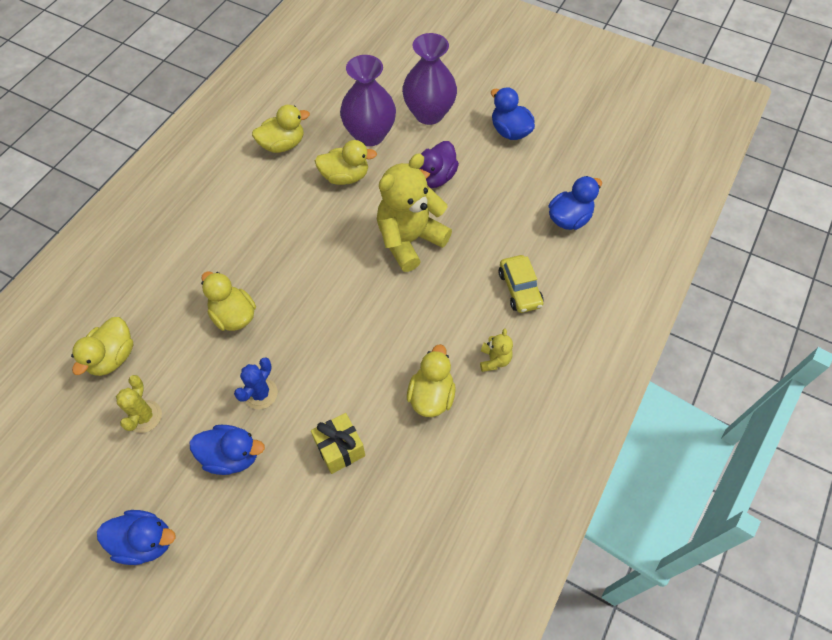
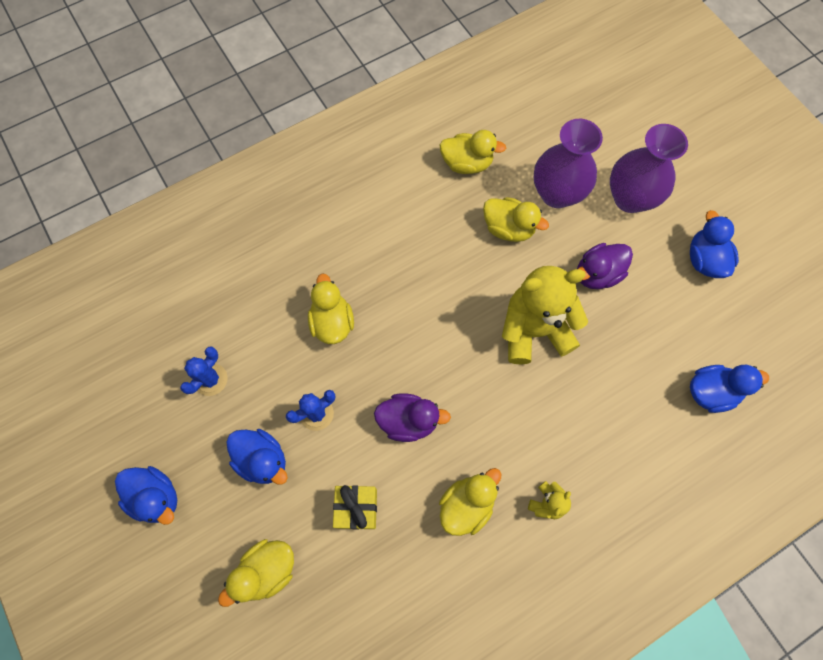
camera: 30 degrees right, 10 degrees up
(113, 357) = (212, 307): yellow duck -> yellow duck (267, 570)
(144, 416) = (211, 379): yellow cactus -> blue cactus
(345, 358) = (408, 421): none -> purple duck
(519, 289) = (614, 442): yellow car -> none

